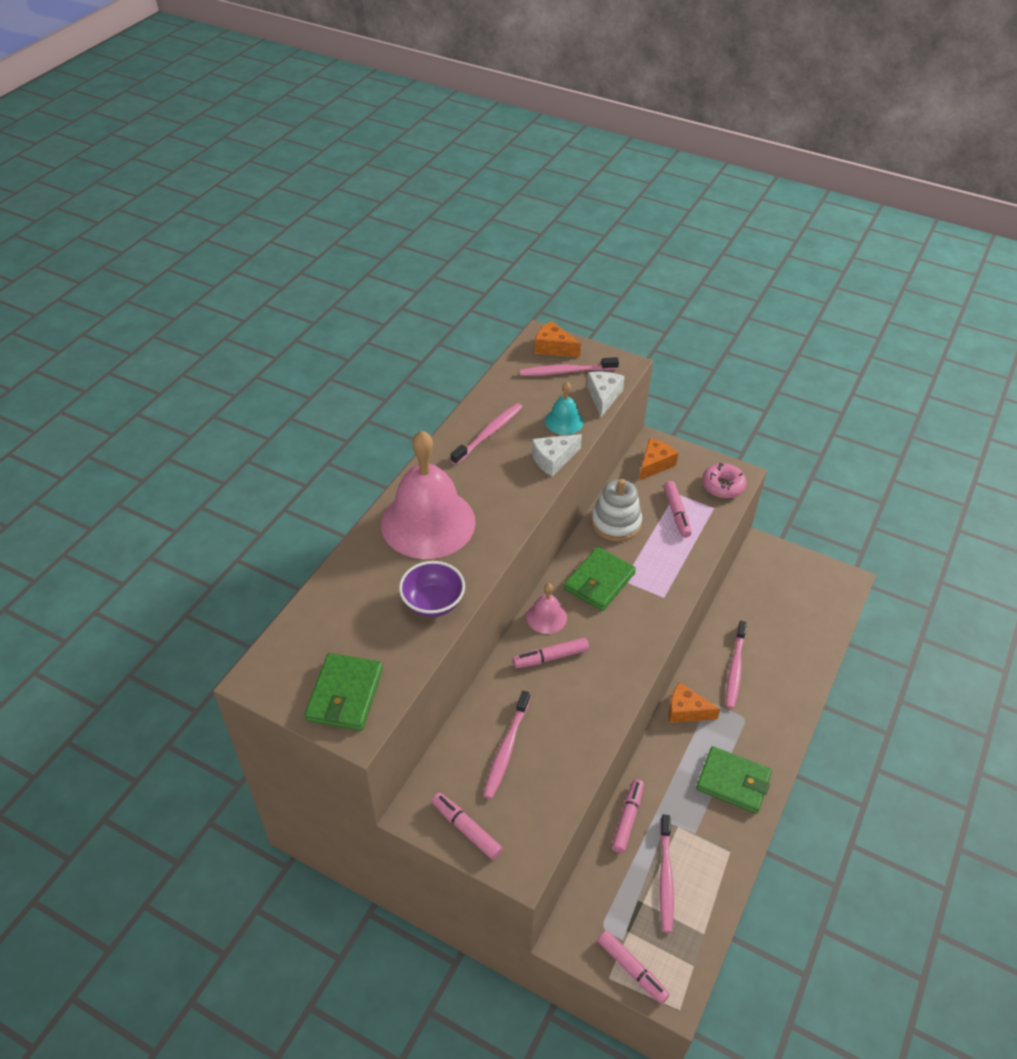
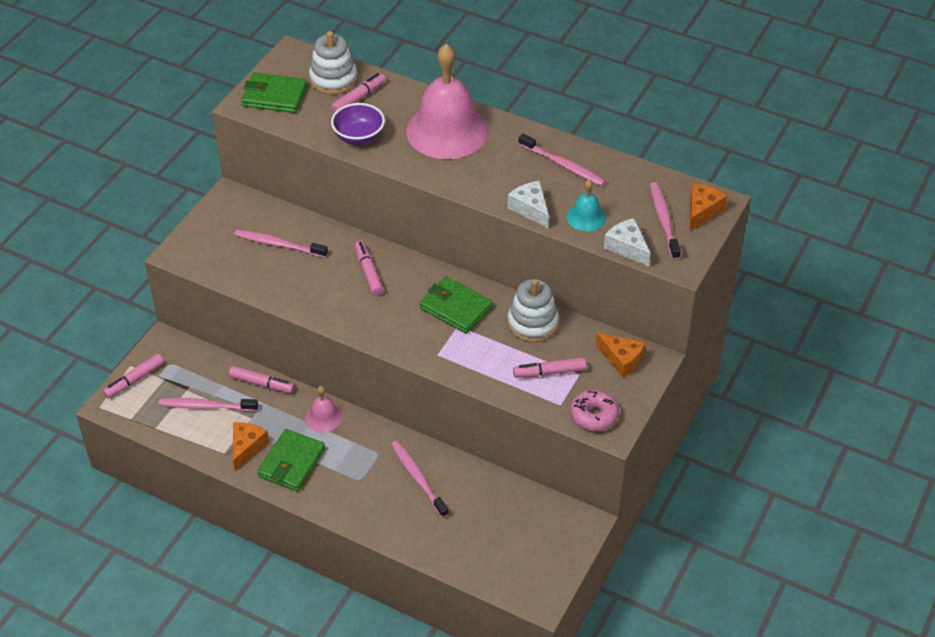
camera: 90 degrees right, 0 degrees up
(320, 631) = (333, 79): none -> white stacking toy
(466, 829) = (212, 223): pink marker -> pink marker (358, 98)
(546, 617) = (413, 270): pink bell -> pink bell (324, 417)
(603, 396) = (627, 247): white cheese -> white cheese turned 135 degrees counterclockwise
(686, 710) = (370, 434): orange cheese -> orange cheese (247, 447)
(735, 669) = (418, 478): pink toothbrush -> pink toothbrush turned 45 degrees clockwise

